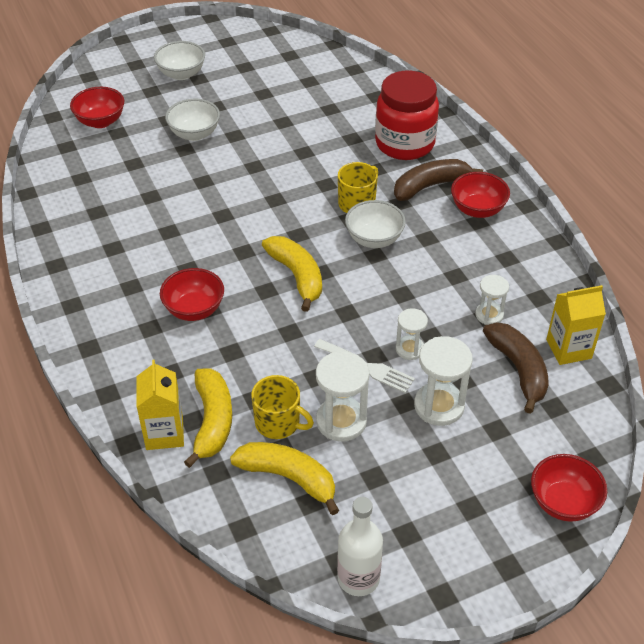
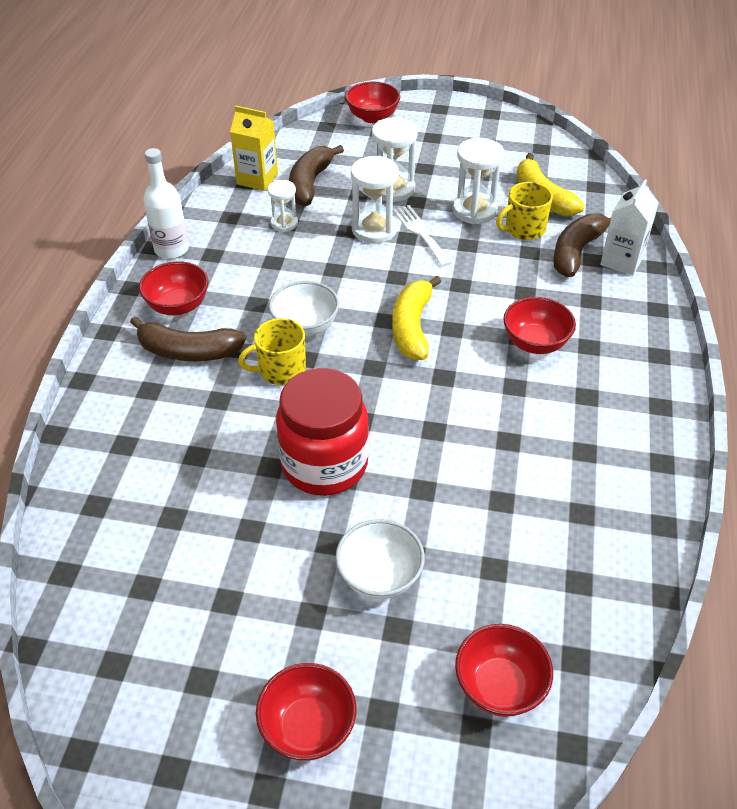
camera: 145 degrees left, 0 degrees up
(164, 433) = (621, 260): yellow carton -> white carton
(181, 74) = (308, 727): white bowl -> red bowl
(212, 421) = (576, 251): yellow banana -> brown banana
(278, 423) = (524, 229): yellow mug -> yellow mug turned 90 degrees counterclockwise
(358, 578) = (536, 138): white bottle -> white bottle (171, 249)
(404, 144) = (150, 415): red jar -> red jar (324, 464)
(410, 349) = (374, 229): white hourglass -> white hourglass, size x1.65

